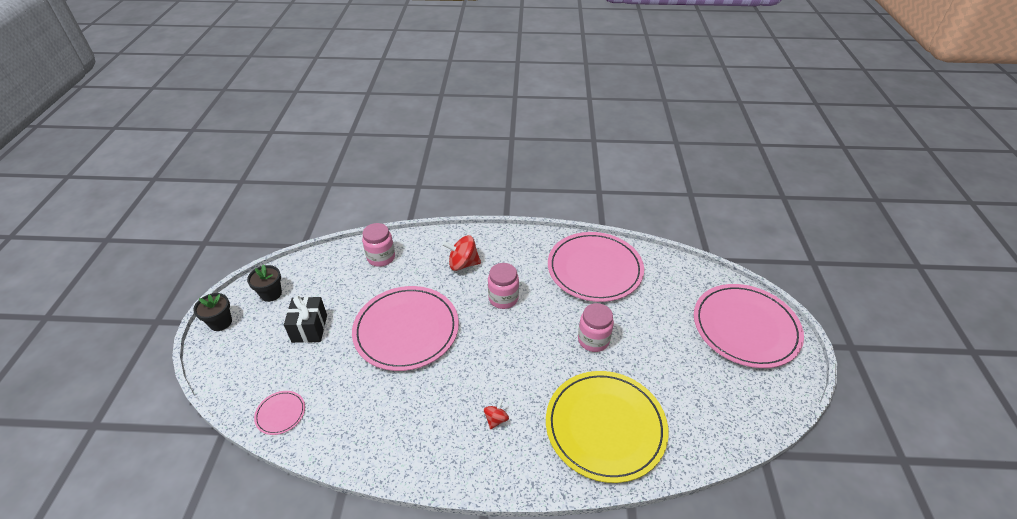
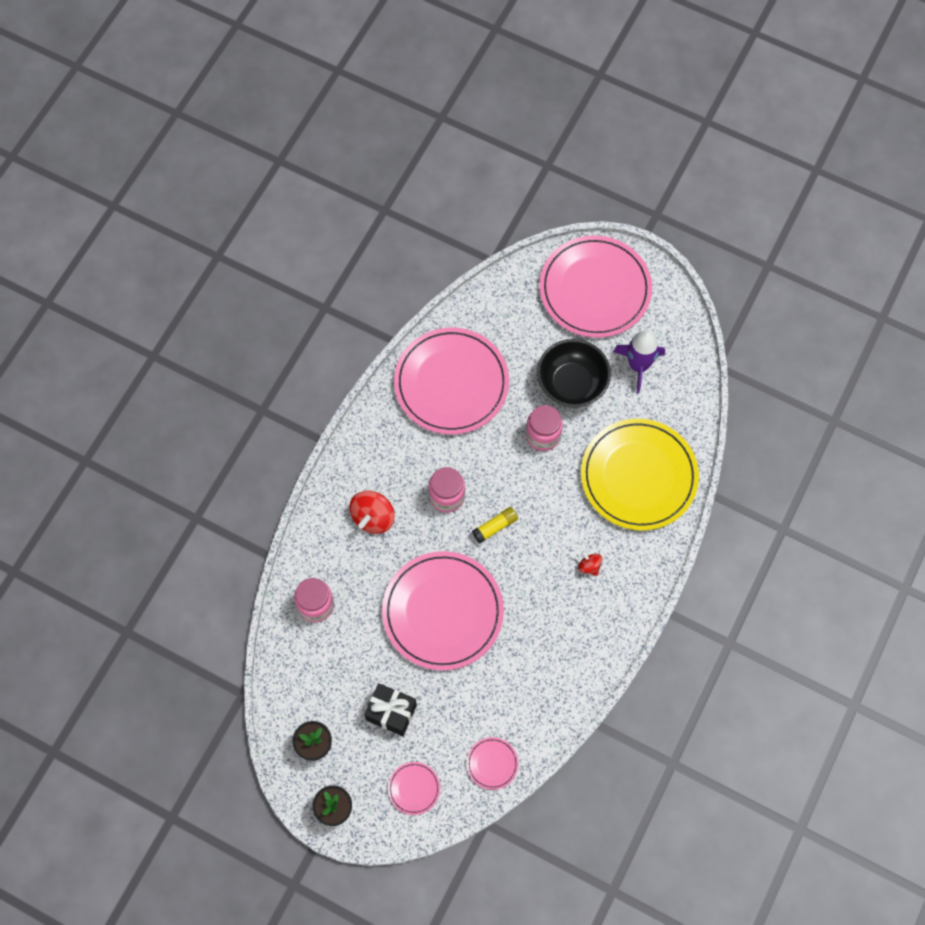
camera: 65 degrees left, 25 degrees up
(246, 366) = (414, 788): none -> pink plate
(495, 337) = (495, 527): none -> yellow glue stick
(652, 343) = (571, 384): none -> black bowl
(707, 385) = (638, 366): none -> purple rocket

